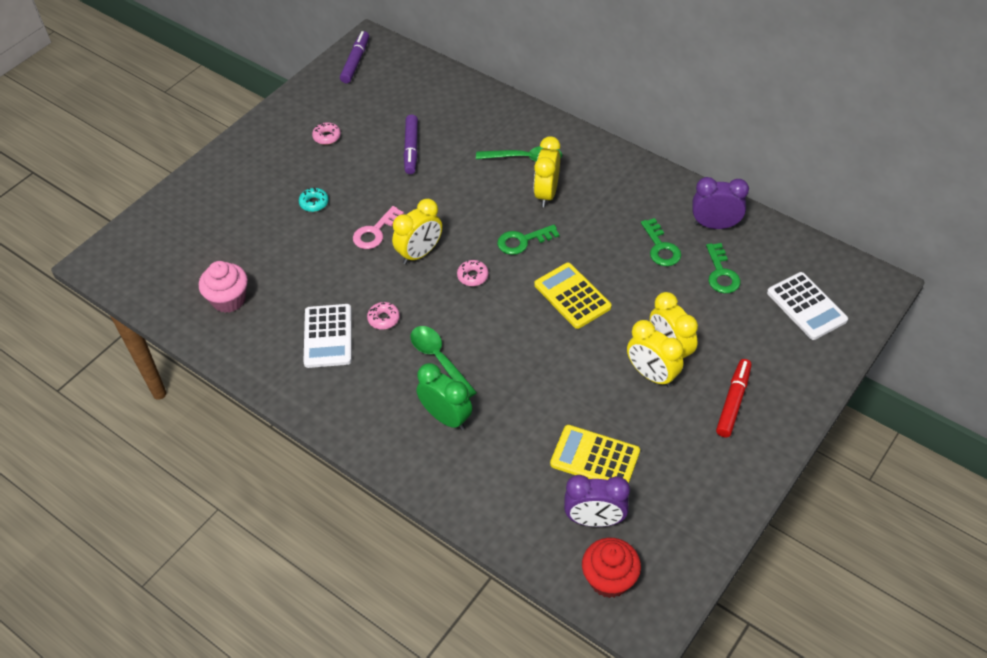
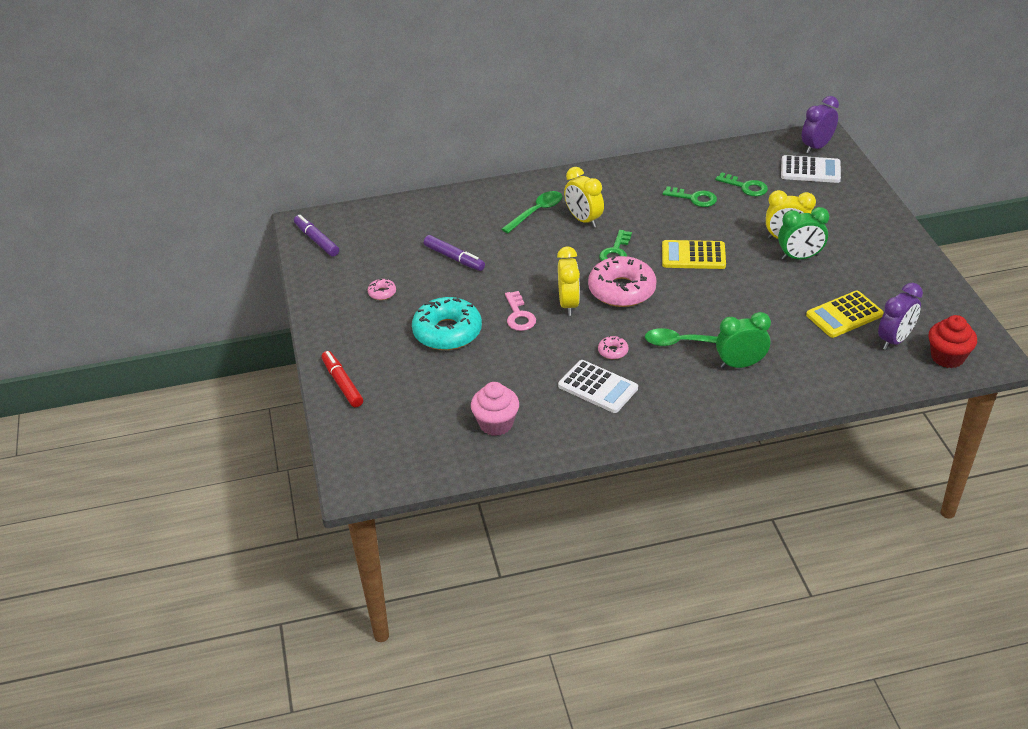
camera: 50 degrees left, 10 degrees down
(314, 203) = (447, 332): turquoise donut -> turquoise donut, size x2.35
(473, 276) = (622, 290): pink donut -> pink donut, size x2.35
(651, 375) = (800, 257): yellow clock -> green clock
(715, 225) = (701, 168): purple clock -> purple clock (816, 147)
(733, 402) = (856, 237): red marker -> red marker (342, 383)

